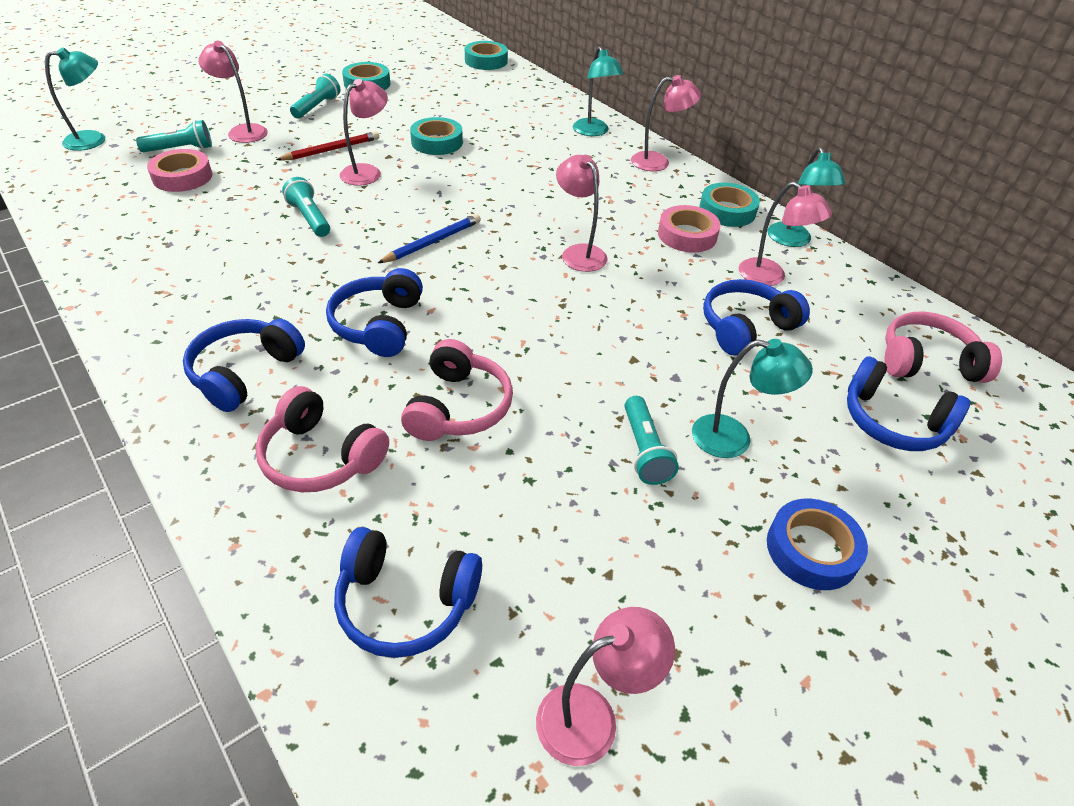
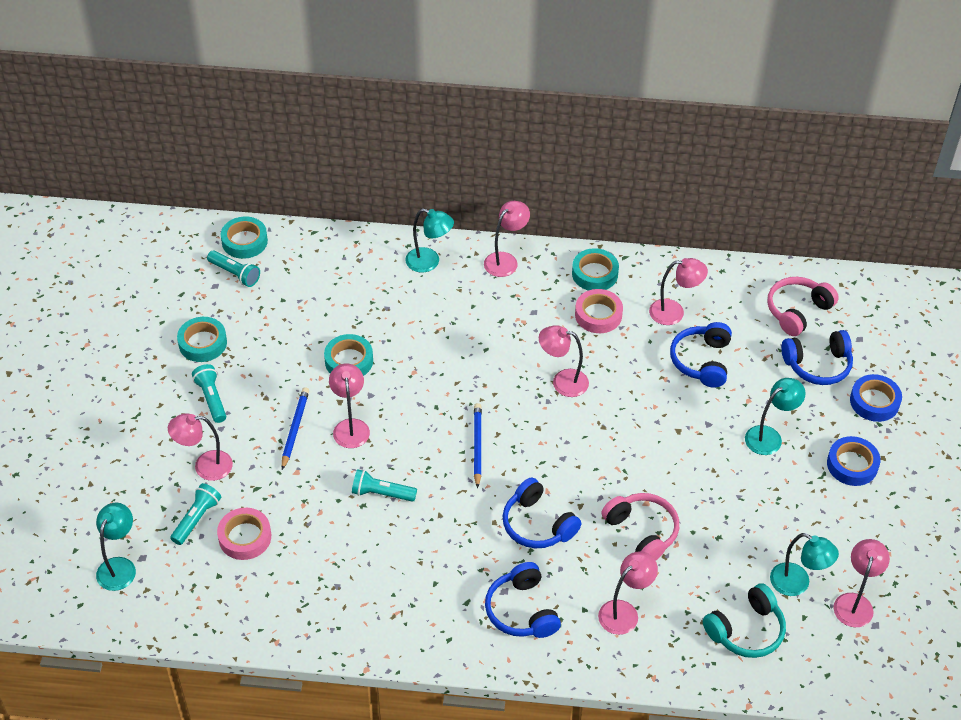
camera: 45 degrees left, 5 degrees up
(321, 457) = (624, 612): pink headphones -> pink lamp
(331, 150) = (295, 428): red pencil -> blue pencil
(405, 602) = (746, 630): blue headphones -> turquoise headphones
(644, 450) = (743, 478): turquoise flashlight -> turquoise flashlight (235, 274)
(792, 241) = (654, 270): turquoise lamp -> turquoise lamp (797, 584)
(934, 510) = (874, 402): none -> blue tape

